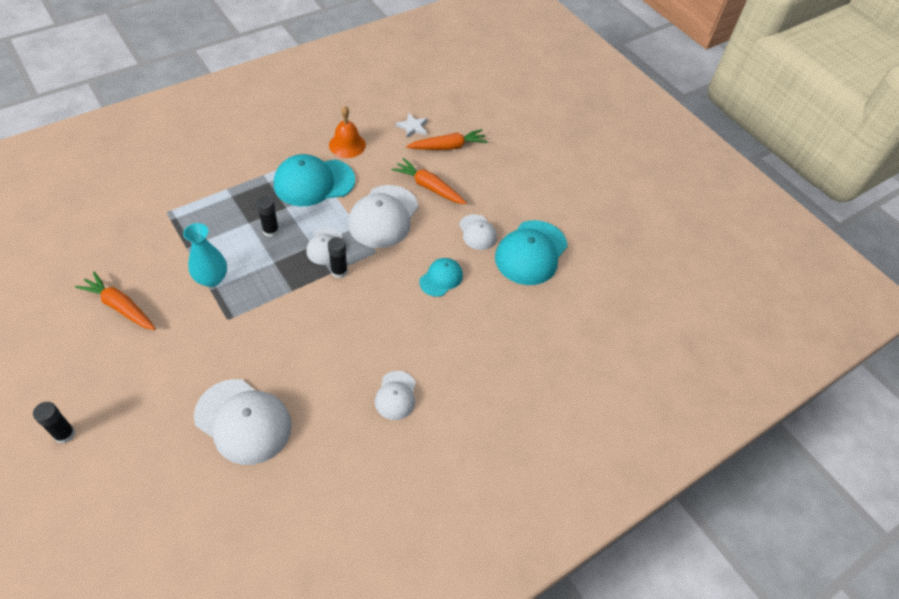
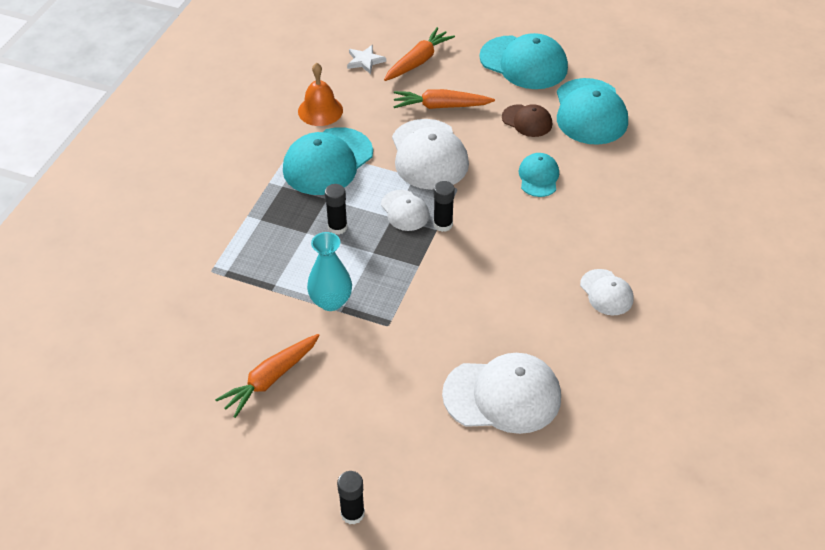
camera: 30 degrees left, 5 degrees down
(120, 307) = (270, 379): orange carrot -> orange carrot turned 45 degrees counterclockwise
(477, 232) = (527, 121): white cap -> brown cap
(521, 189) = (523, 63): none -> turquoise cap

